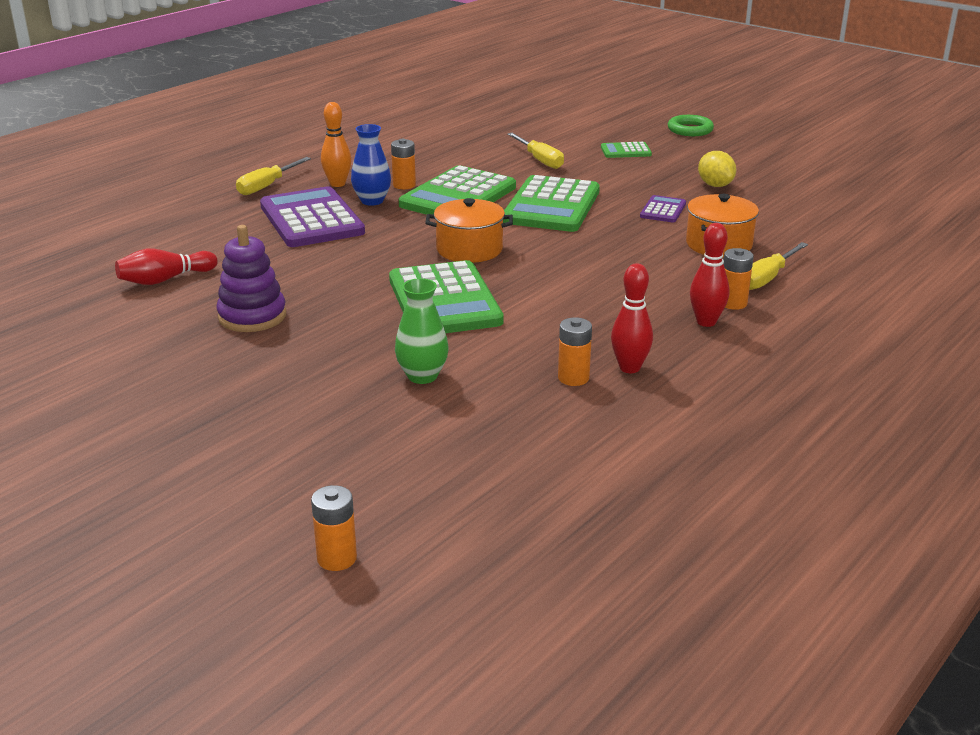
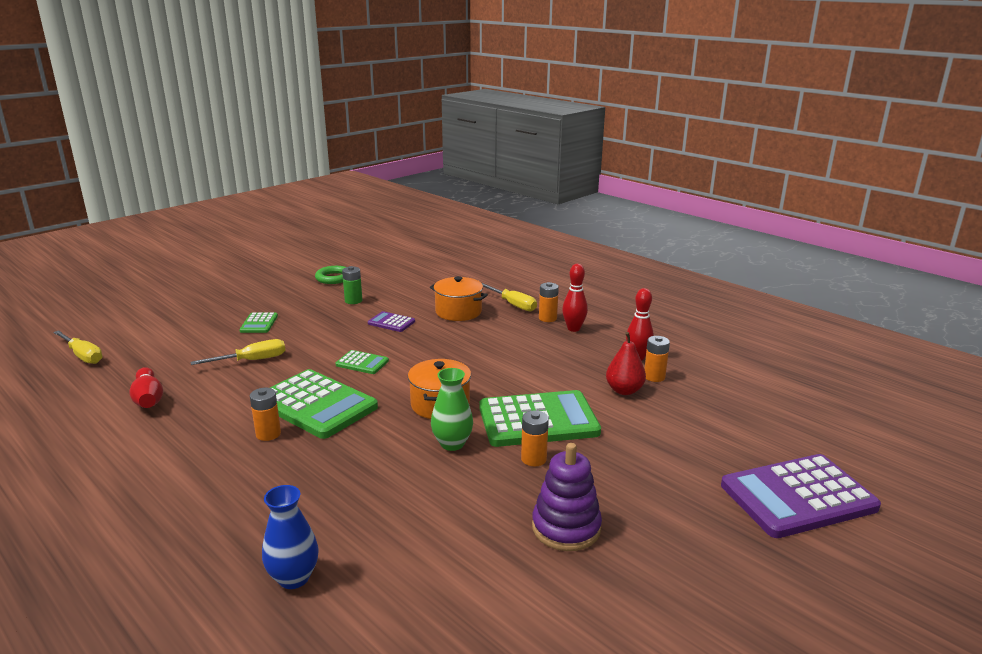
camera: 85 degrees left, 5 degrees down
(165, 279) = (470, 605): red bowling pin -> red bowling pin (148, 399)
(267, 186) = (208, 534): yellow screwdriver -> yellow screwdriver (83, 356)
(311, 219) = (333, 495): purple calculator -> purple calculator (798, 496)
(337, 184) = (236, 478): orange bowling pin -> none
(337, 558) = (905, 472): orange battery -> orange battery (533, 459)
(372, 201) = (301, 454): blue vase -> blue vase (294, 578)
(422, 376) = (663, 434): green vase -> green vase (452, 444)
(527, 354) = (624, 390): none -> red pear
(551, 206) = (362, 363): green calculator -> green calculator, size x0.47
(690, 130) = (231, 296): green ring -> green ring (334, 278)
(715, 185) = (353, 301): yellow lemon -> green battery

